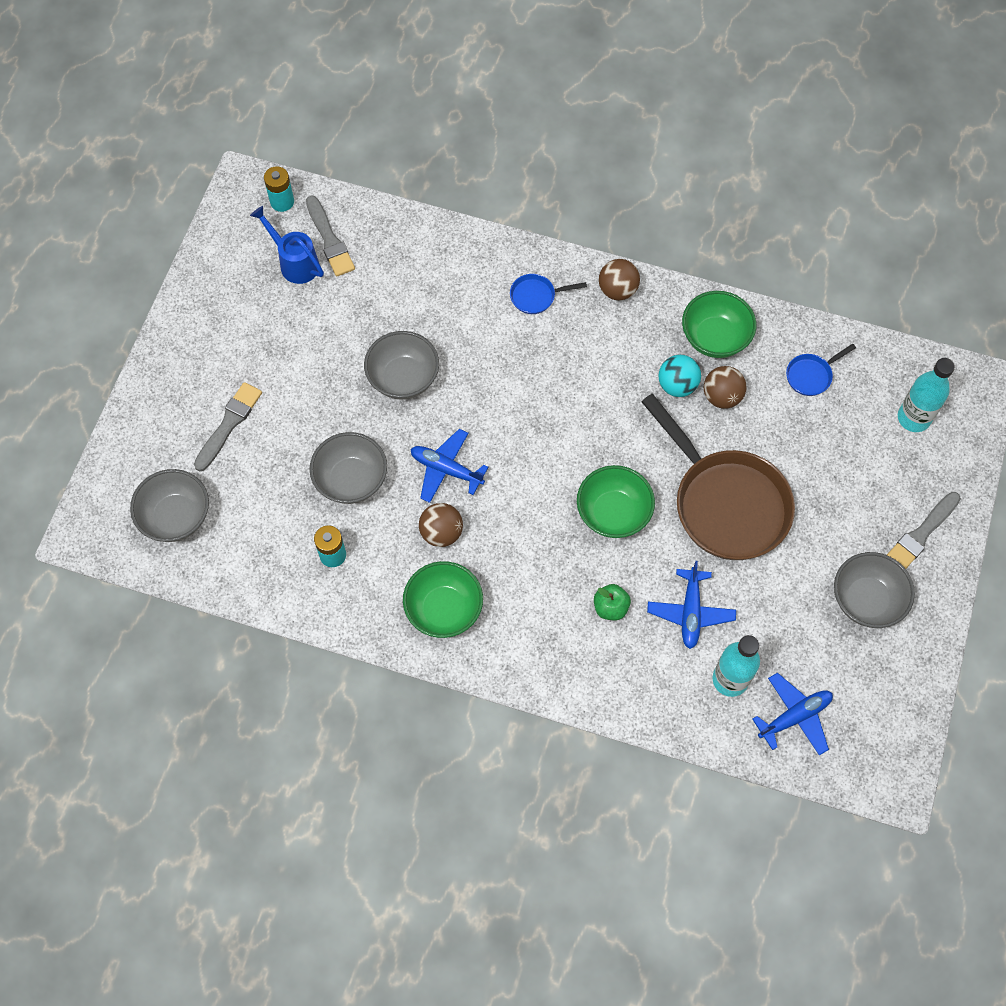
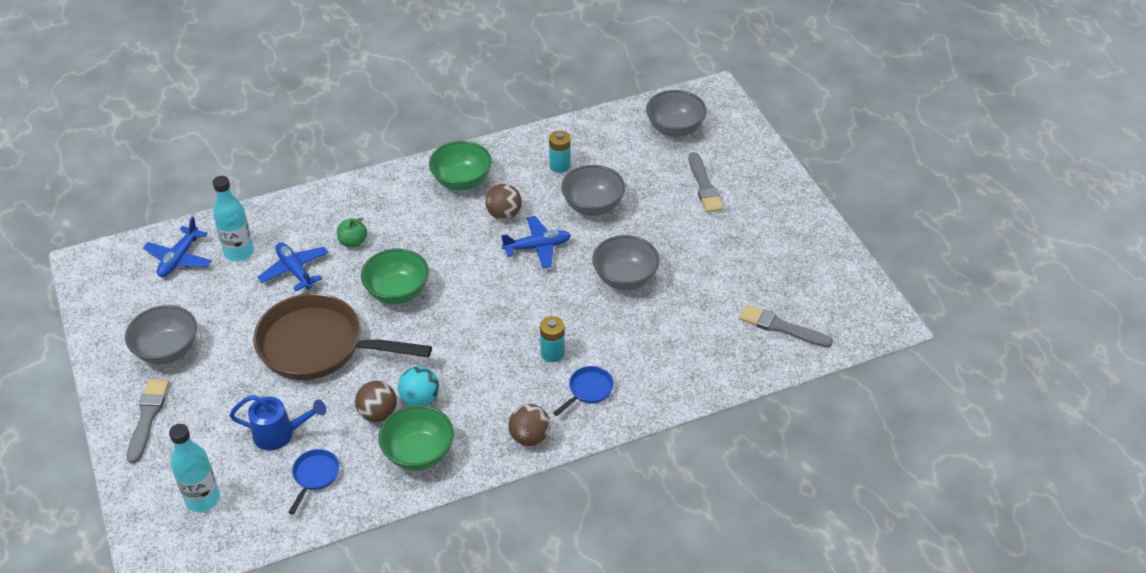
camera: 140 degrees right, 20 degrees down
(282, 202) = (847, 329): turquoise battery -> turquoise battery (552, 353)
(295, 262) = (785, 297): blue watering can -> blue watering can (280, 434)

